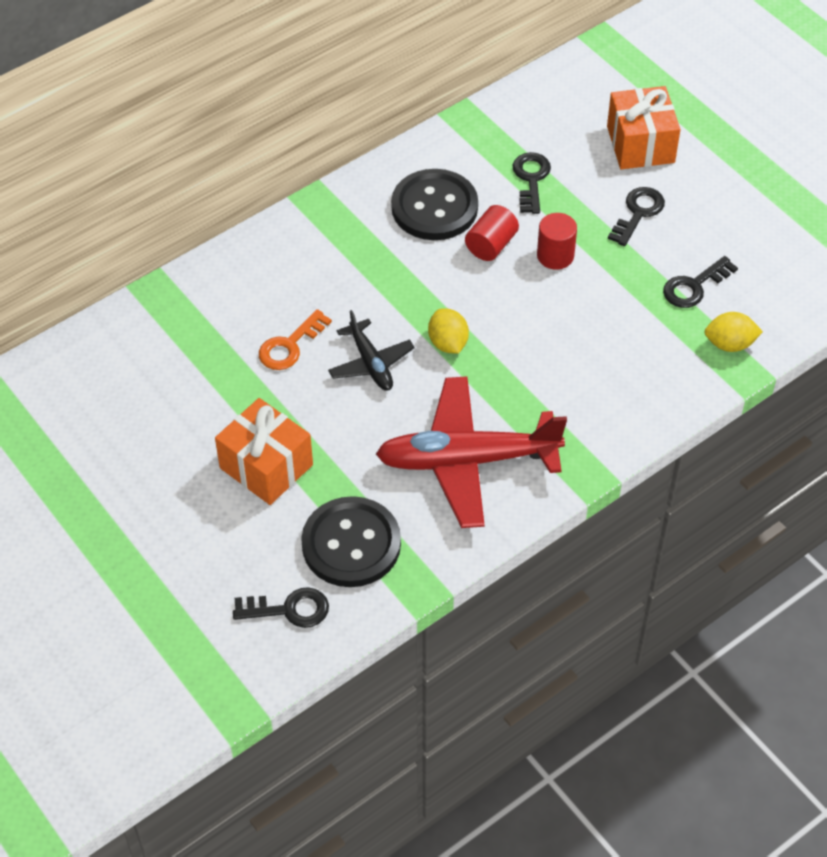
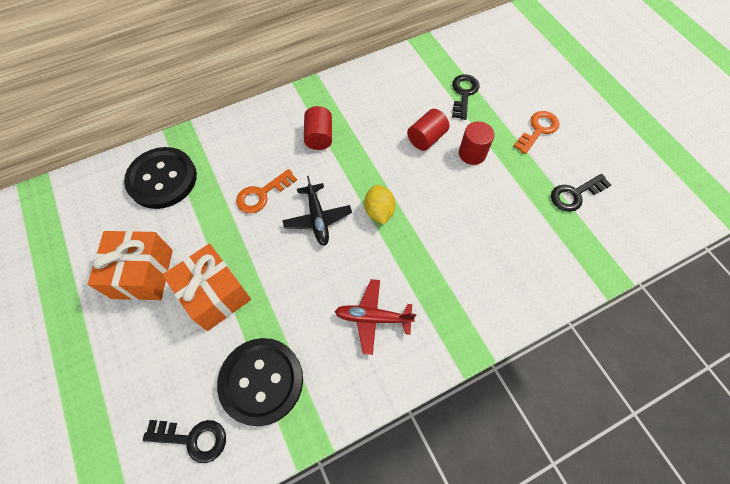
camera: 10 degrees right, 10 degrees up
(346, 264) = (319, 137): none -> red cylinder
(434, 207) = (391, 104): black button -> black button (162, 179)
(467, 460) = (372, 318): red plane -> red plane, size x0.52
(638, 213) = (538, 130): black key -> orange key
(640, 144) = (546, 80): orange gift -> orange gift (143, 274)
(730, 344) = (599, 248): yellow lemon -> none

